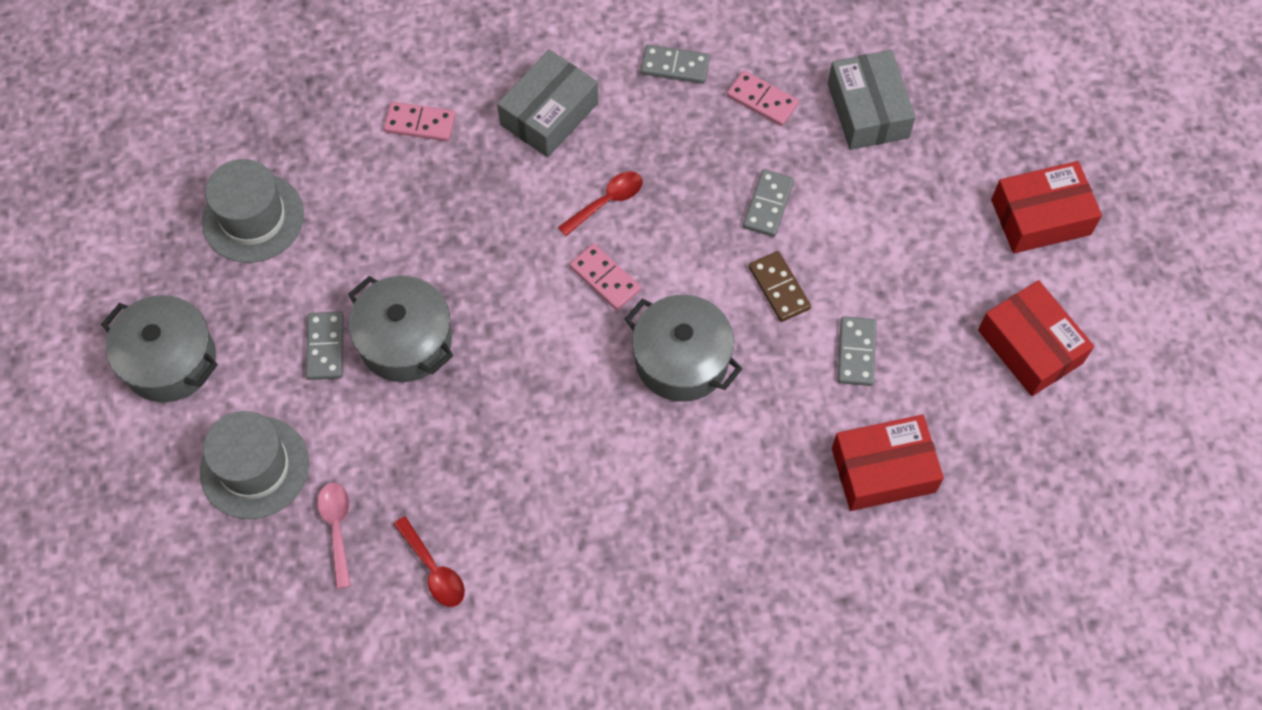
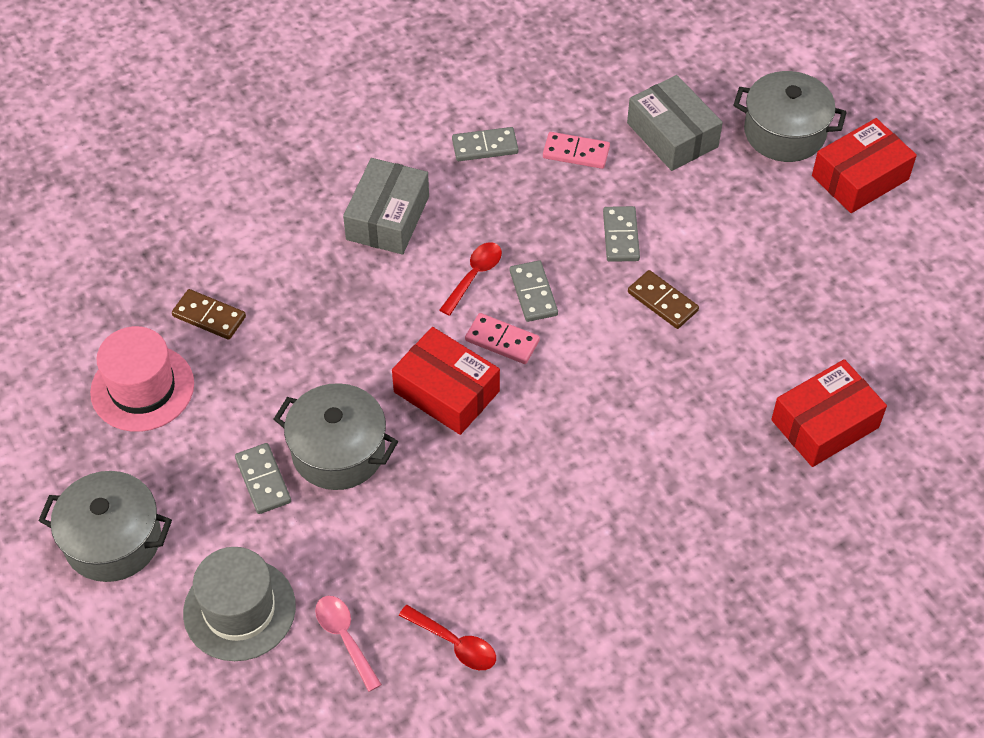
camera: 20 degrees left, 10 degrees down
(253, 218) = (142, 388): grey hat -> pink hat
(341, 164) = (209, 316): none -> brown domino
(420, 123) = (270, 260): pink domino -> none
(681, 360) = (603, 388): grey pot -> grey pot (784, 132)
(856, 352) = (755, 334): grey domino -> grey domino (533, 293)
(1030, 346) = (901, 283): red box -> red box (446, 391)

